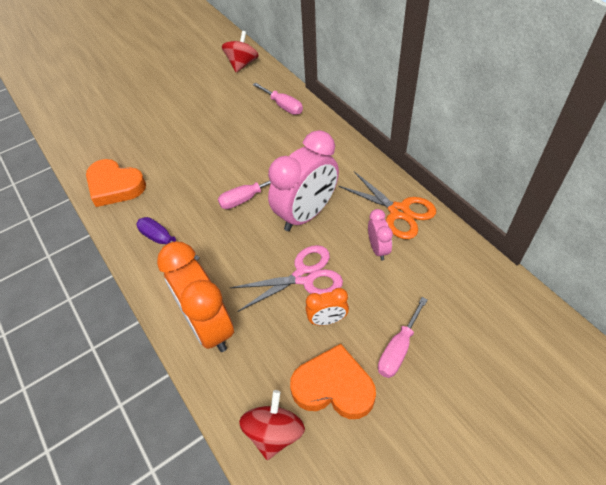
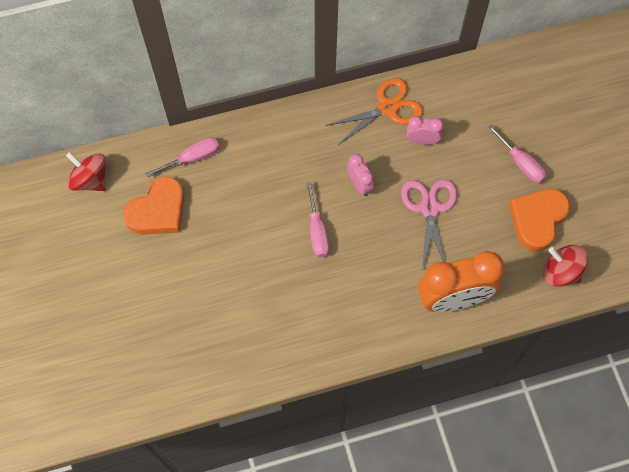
camera: 75 degrees left, 15 degrees up
(115, 186) = (243, 359): orange heart -> orange heart (158, 211)
(163, 240) = (341, 321): purple screwdriver -> none
(306, 214) = (359, 184): pink clock -> pink clock, size x0.48
(327, 320) = (478, 205): orange clock -> none

